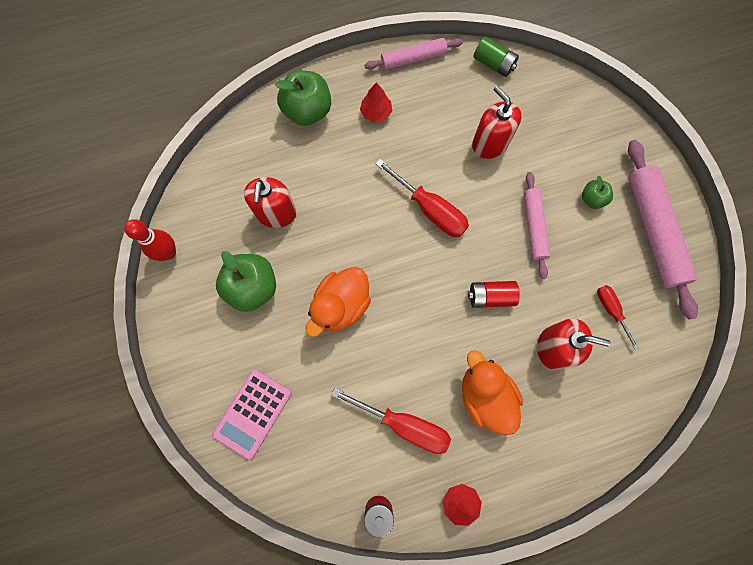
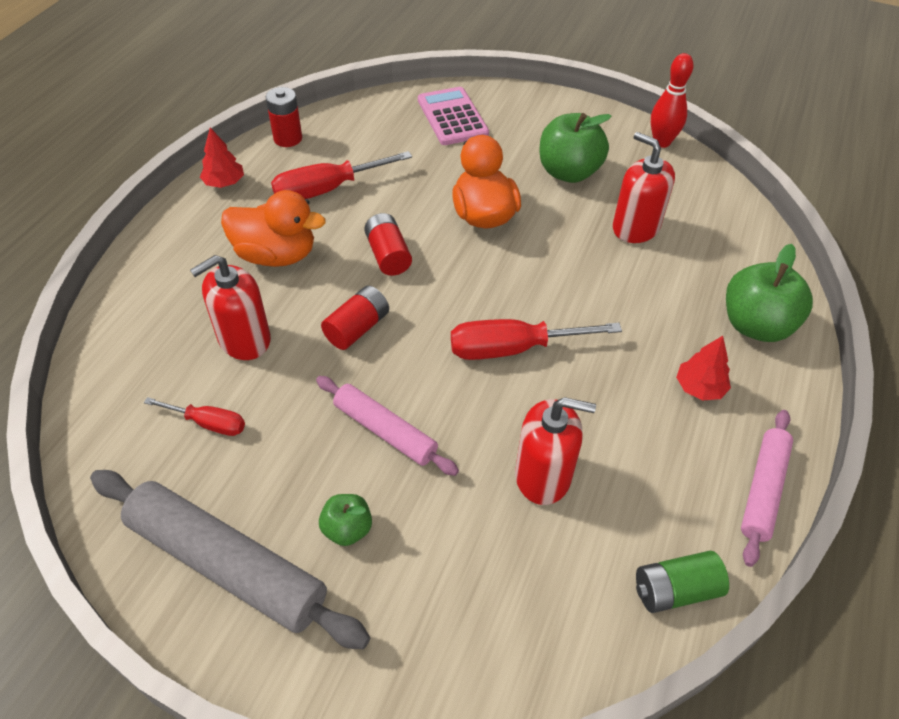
camera: 130 degrees right, 25 degrees down
(425, 330) = (388, 255): none -> red battery
(653, 231) = (227, 564): pink rolling pin -> grey rolling pin

